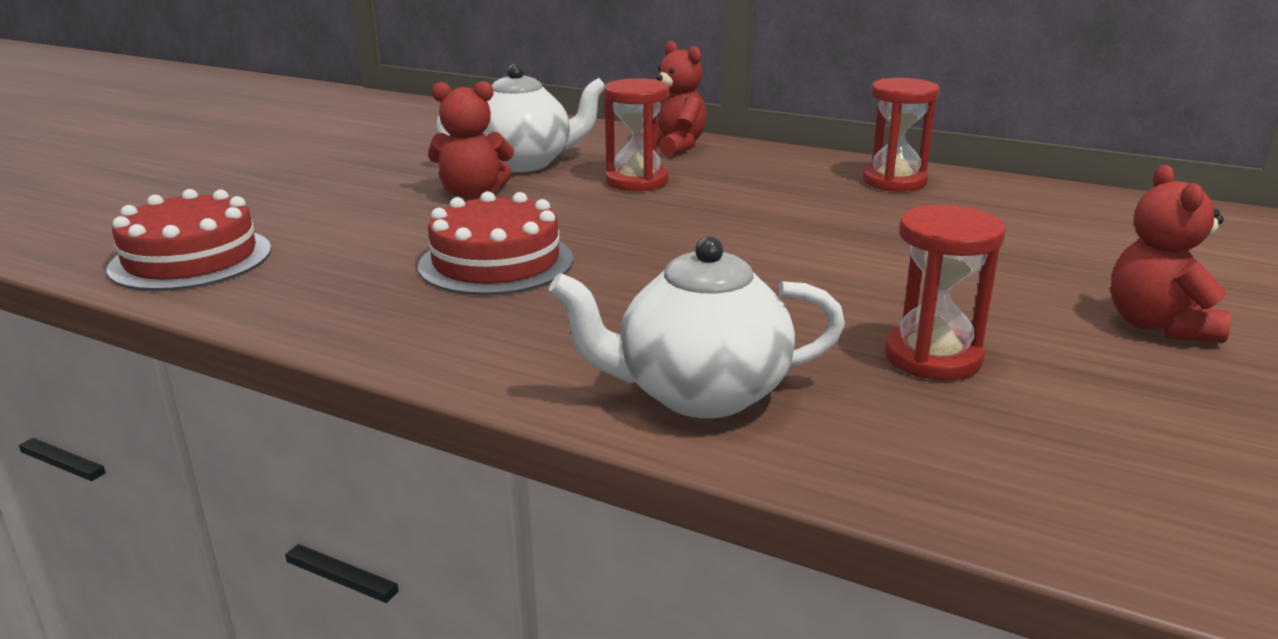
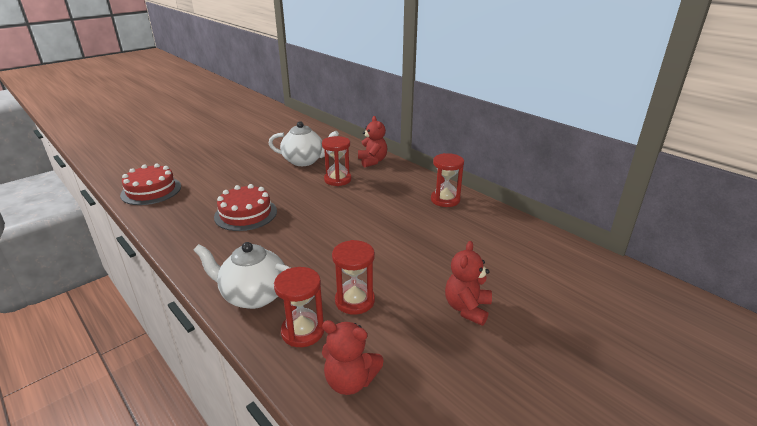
camera: 20 degrees right, 5 degrees up
(473, 193) = (270, 175): red teddy bear -> red teddy bear (350, 381)
(893, 430) = (303, 331): none -> red hourglass

